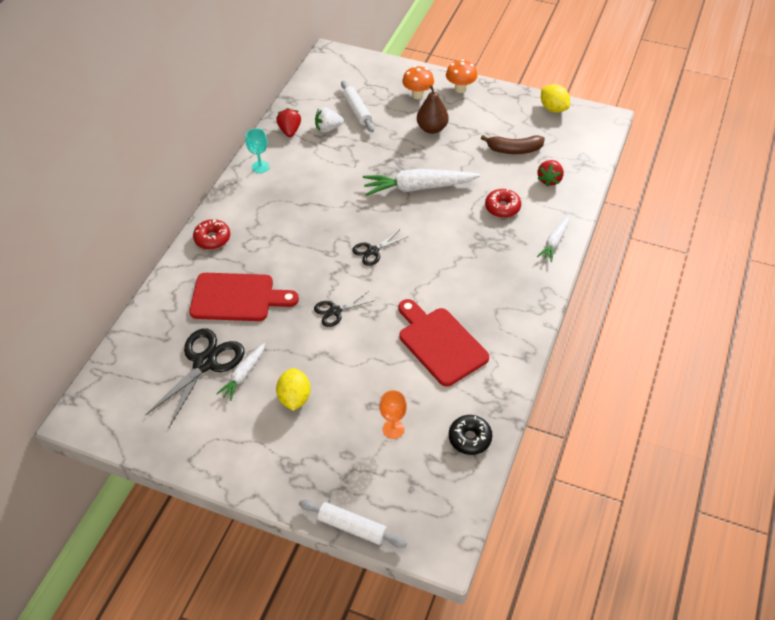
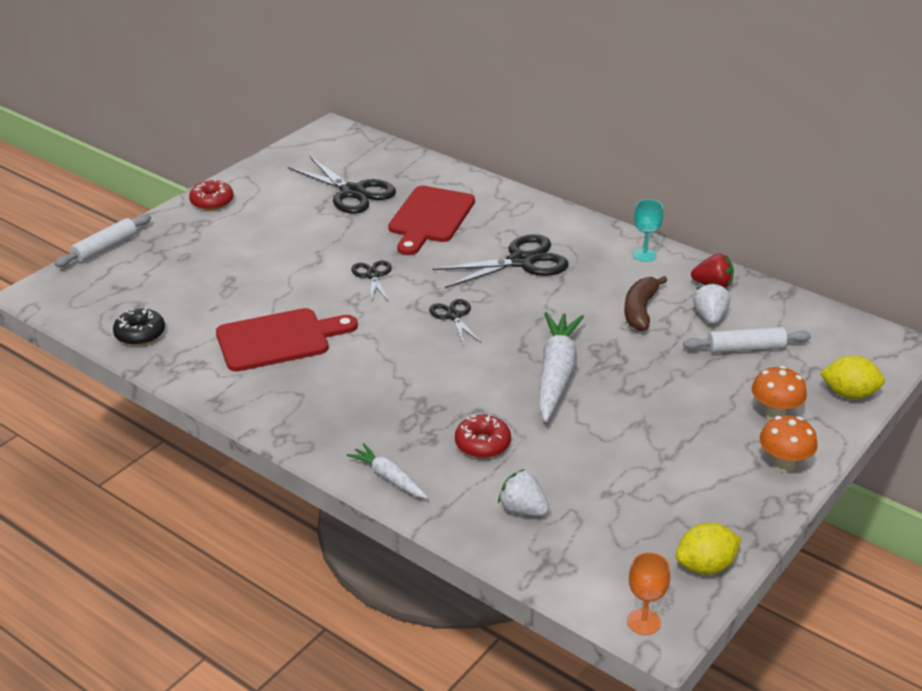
camera: 105 degrees right, 15 degrees down
(212, 238) = (529, 211): red donut -> red donut (212, 202)
(243, 375) = (323, 211): white carrot -> none
(288, 229) = (521, 261): none -> black scissors
(294, 398) = (273, 236): yellow lemon -> yellow lemon (849, 394)
(393, 429) = (190, 288): orange goblet -> orange goblet (643, 622)
(432, 128) = (685, 412): brown pear -> none
(514, 150) = (608, 488): brown banana -> brown banana (640, 310)
(549, 180) = (523, 509): red strawberry -> white strawberry

